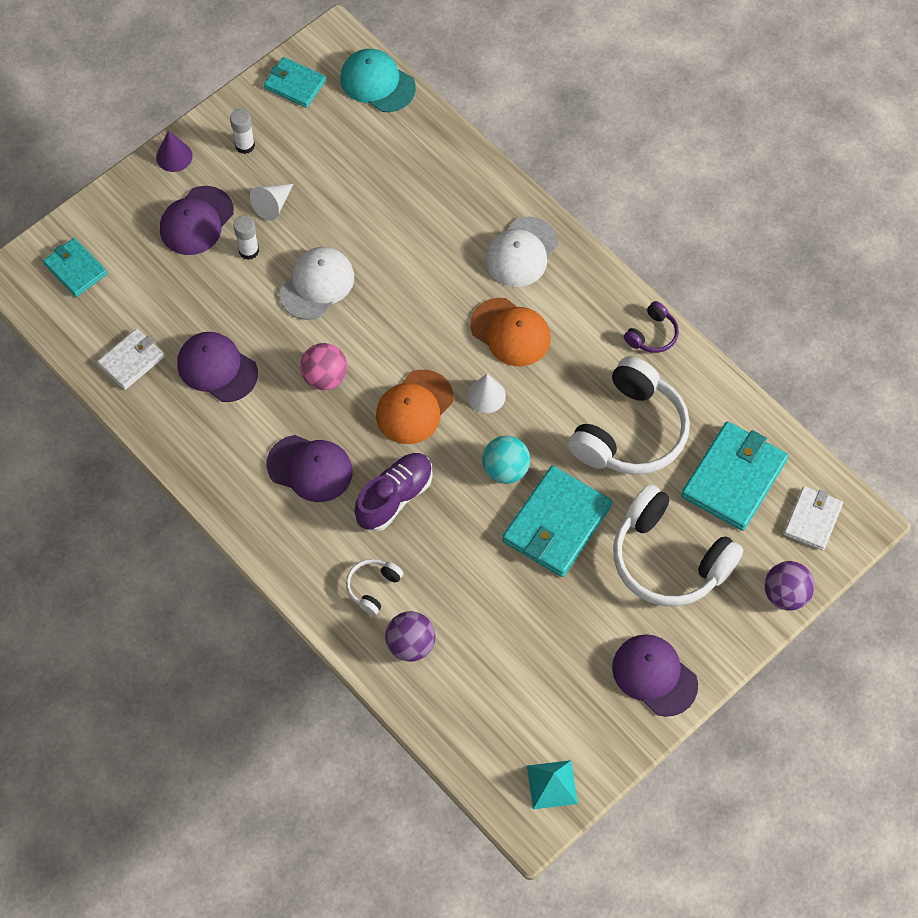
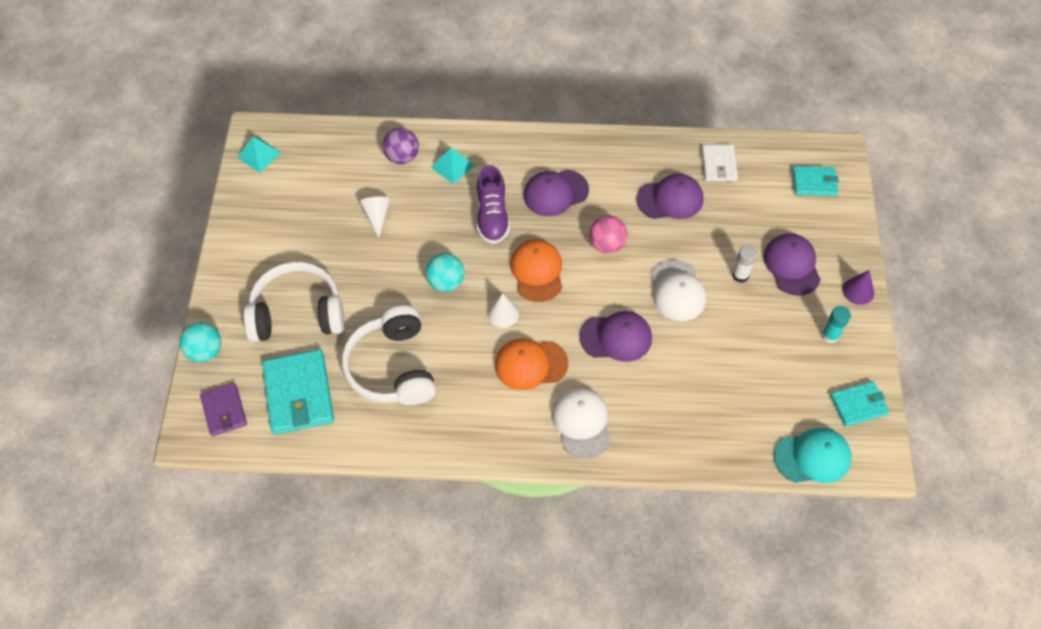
camera: 135 degrees right, 5 degrees down
(245, 145) = (830, 335): white glue stick -> turquoise glue stick
(273, 205) = (764, 314): white cone -> white cone (377, 216)
(373, 587) = (452, 166): white headphones -> turquoise pyramid
(556, 524) = (384, 278): turquoise wallet -> none
(652, 334) = (439, 443): purple headphones -> none
(654, 675) = (249, 246): purple cap -> purple cap (616, 337)
(785, 594) = (205, 351): purple ball -> turquoise ball
(812, 519) = (224, 411): white wallet -> purple wallet

